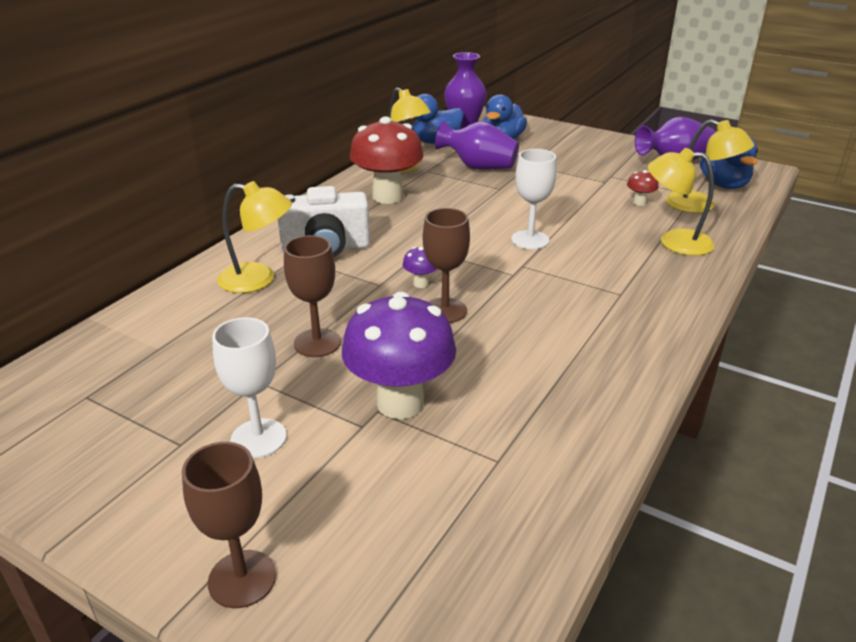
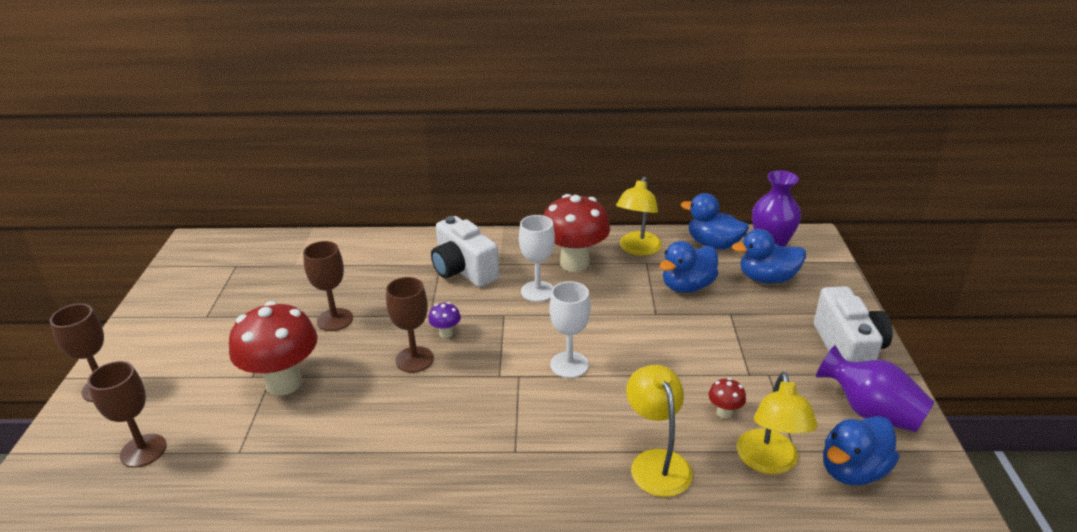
camera: 60 degrees right, 0 degrees up
(258, 279) = (398, 263): yellow lamp -> none
(258, 438) = (222, 341): white goblet -> white goblet (537, 291)
(400, 403) = (284, 383): purple mushroom -> red mushroom
(430, 548) = (143, 450): none -> brown goblet
(478, 167) = (687, 286): purple vase -> blue duck
(607, 146) = (847, 349): none -> white camera

